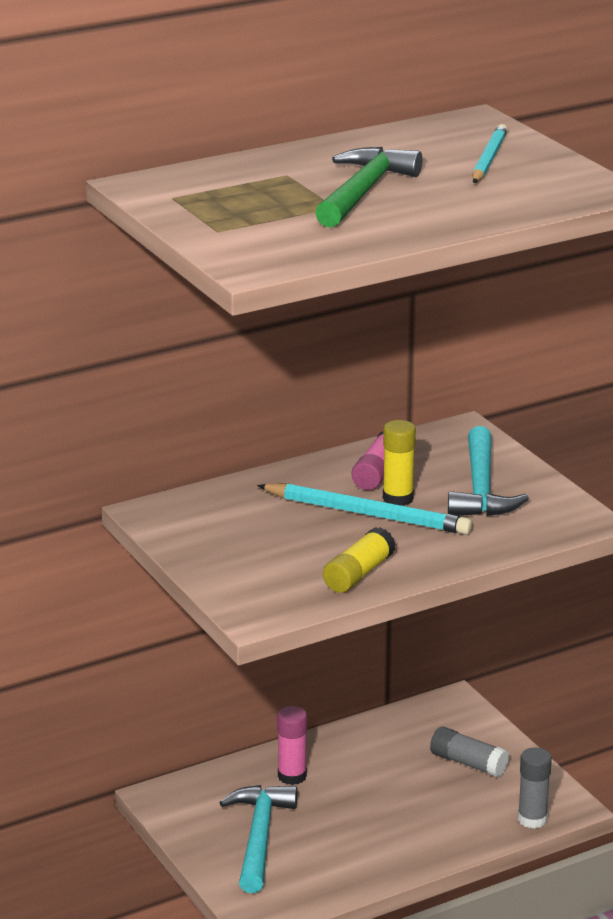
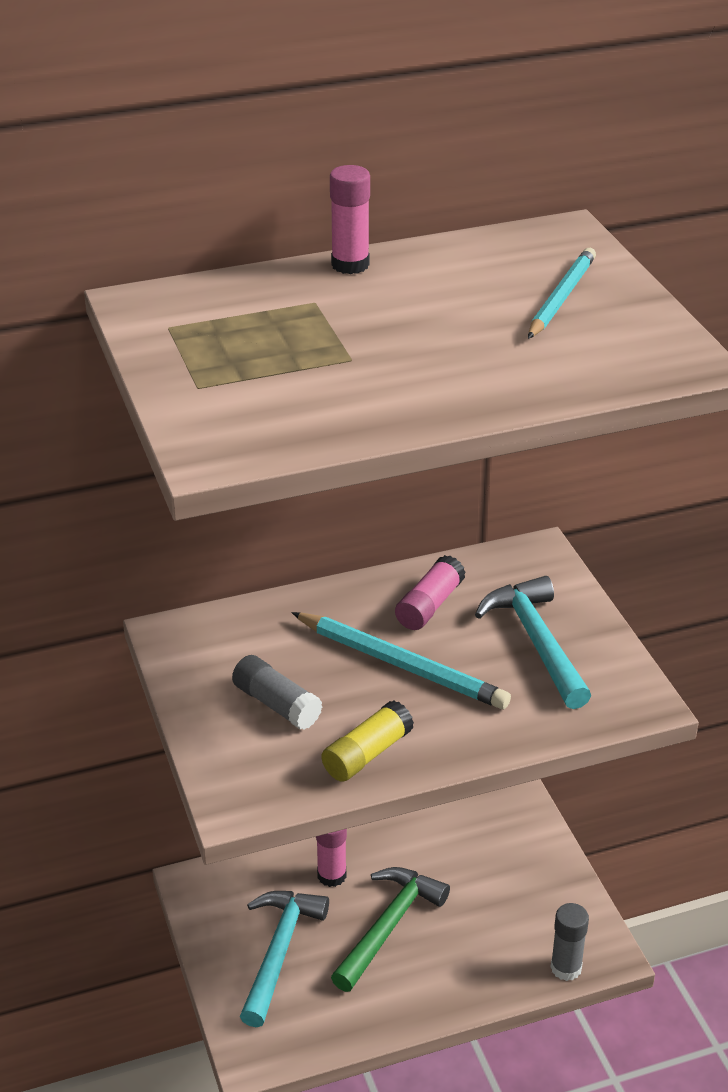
camera: 10 degrees right, 10 degrees up
(304, 150) = (350, 265): none -> pink glue stick
(363, 191) = (394, 337): green hammer -> green hammer (389, 926)
(398, 498) = (441, 645): yellow glue stick -> none
(468, 763) = (515, 882): grey glue stick -> grey glue stick (277, 704)
(481, 489) = (536, 641): turquoise hammer -> turquoise hammer turned 150 degrees clockwise

